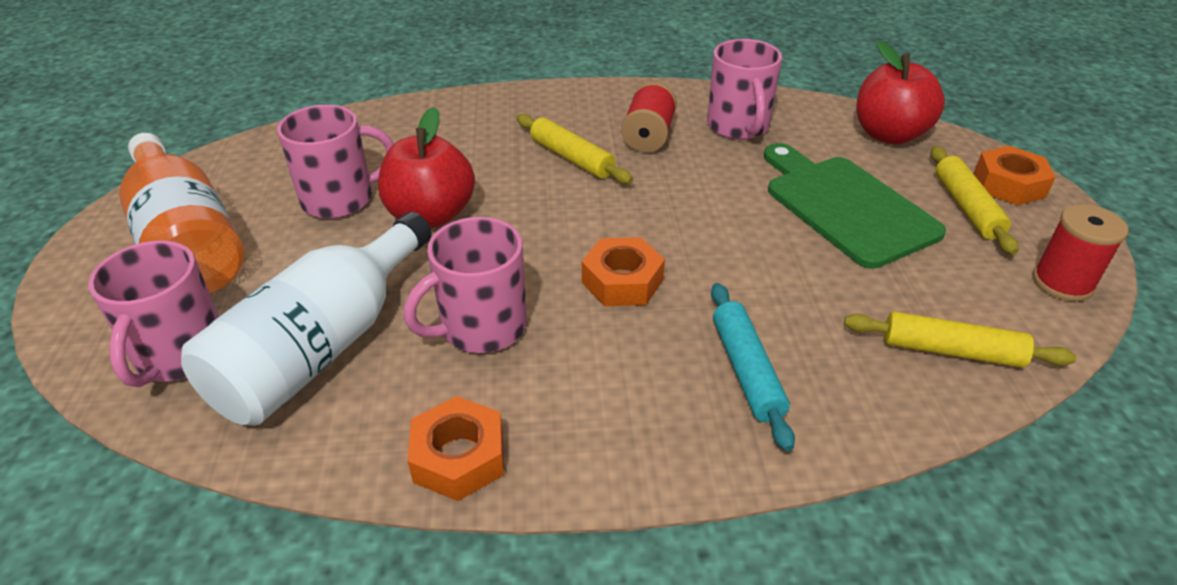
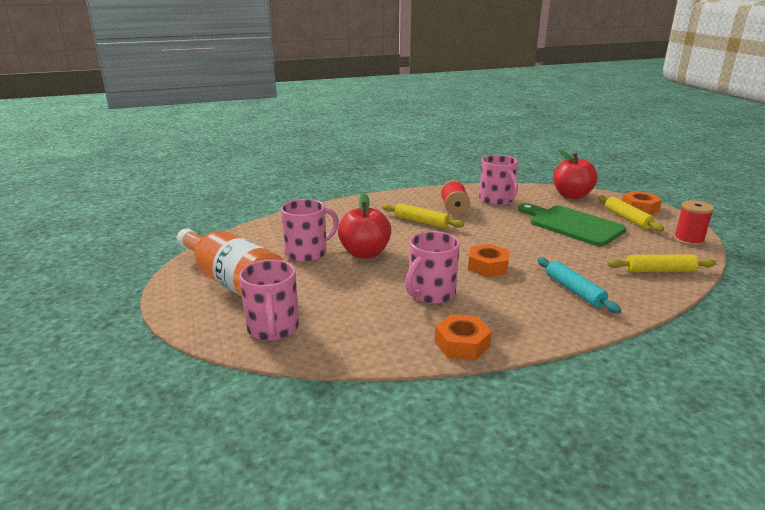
camera: 15 degrees left, 15 degrees down
(321, 347) = (351, 314): white bottle -> none

